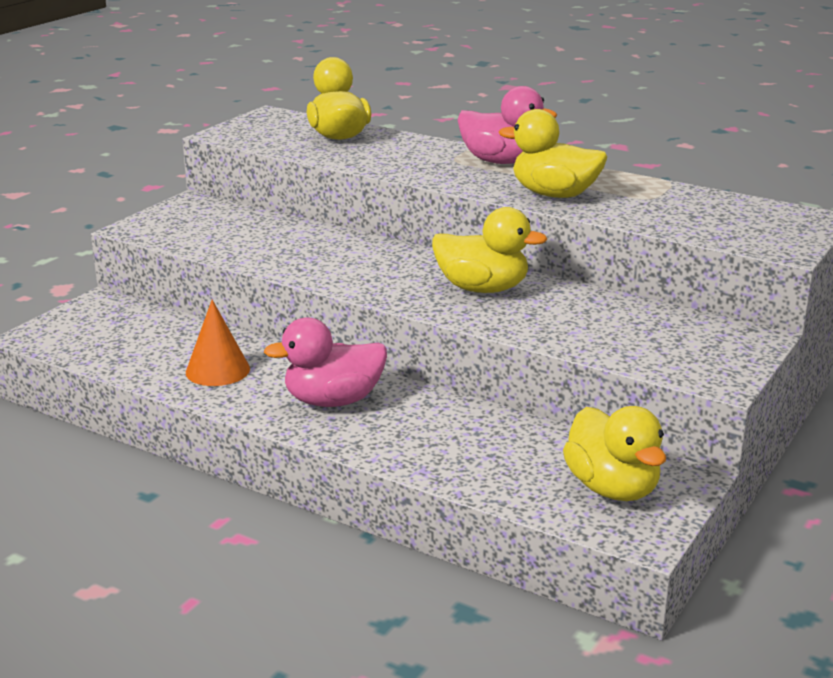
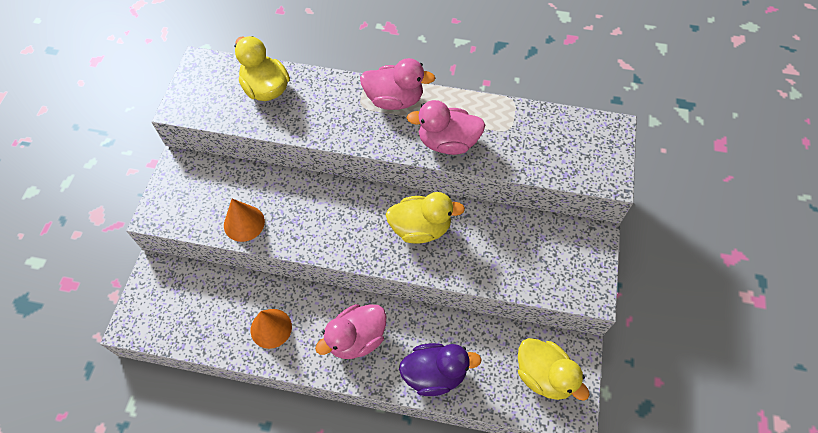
camera: 20 degrees left, 35 degrees up
(241, 249) = (244, 223): none -> orange cone
(432, 452) = (434, 374): none -> purple duck
(554, 195) = (447, 142): yellow duck -> pink duck

